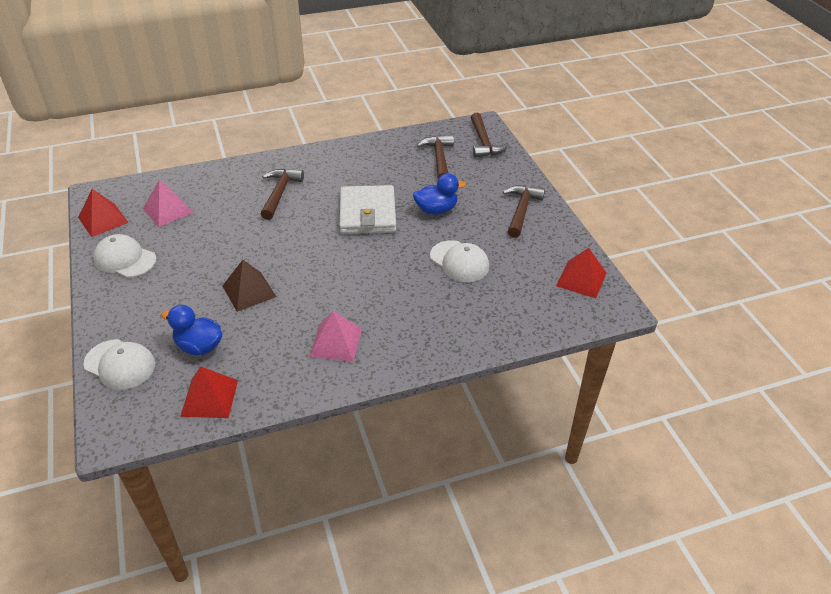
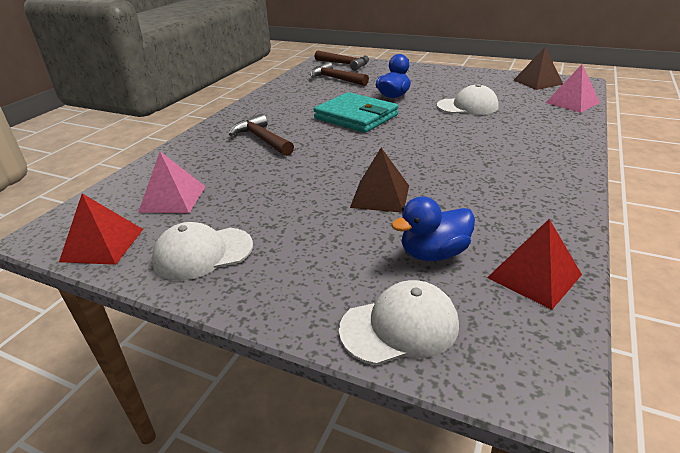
camera: 45 degrees left, 10 degrees down
(336, 342) = (513, 178): pink pyramid -> pink pyramid (572, 102)
(367, 213) = (356, 117): white wallet -> turquoise wallet
(521, 210) = (438, 76): brown hammer -> none
(581, 279) = (538, 82): red pyramid -> brown pyramid

